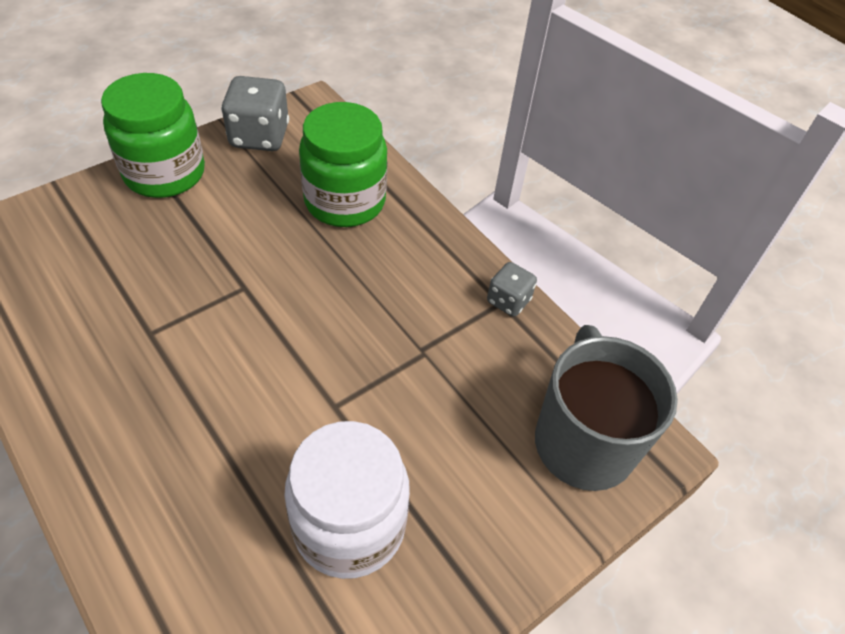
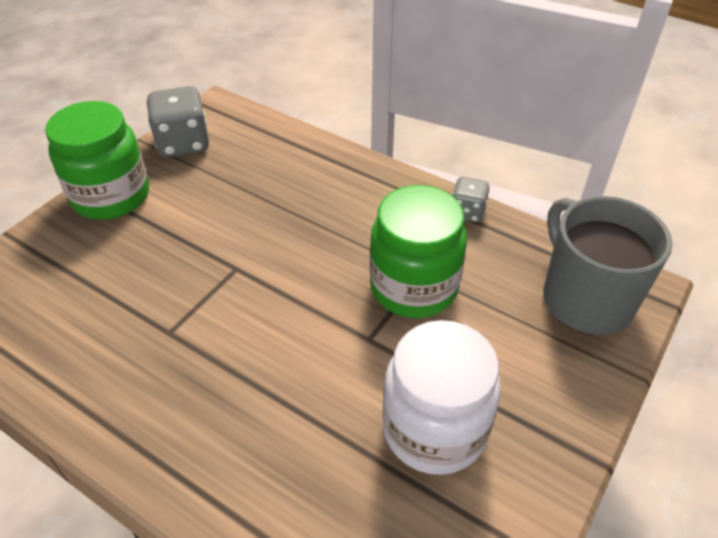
camera: 15 degrees left, 5 degrees down
(345, 201) = (288, 174): green jar -> green jar (413, 287)

